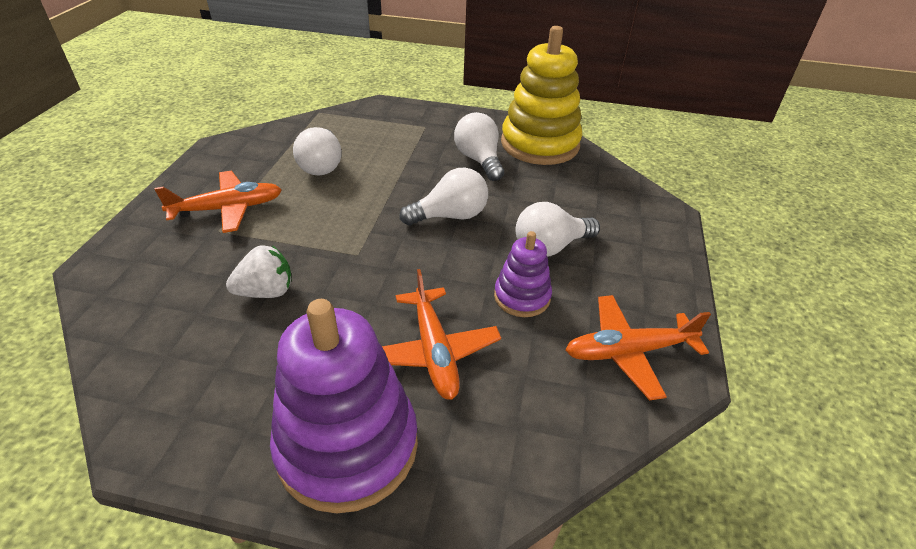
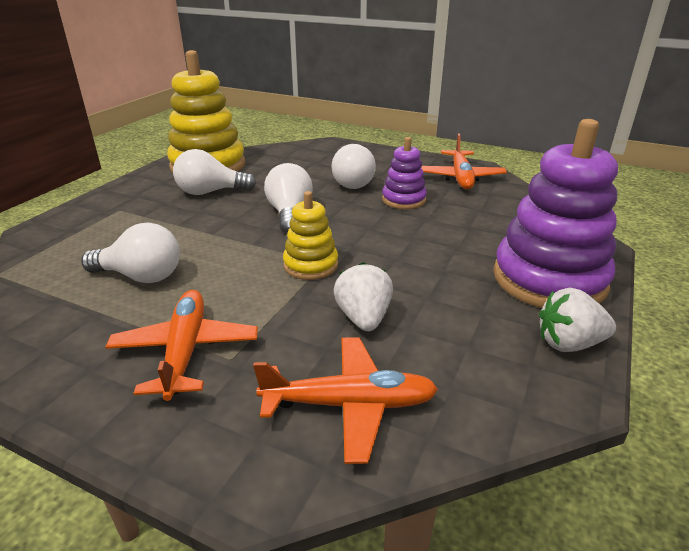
camera: 75 degrees left, 10 degrees down
(218, 453) = (569, 343): none -> white strawberry
(351, 246) = (310, 265): none -> yellow stacking toy
(434, 351) = (455, 238): orange plane -> orange plane (350, 405)

